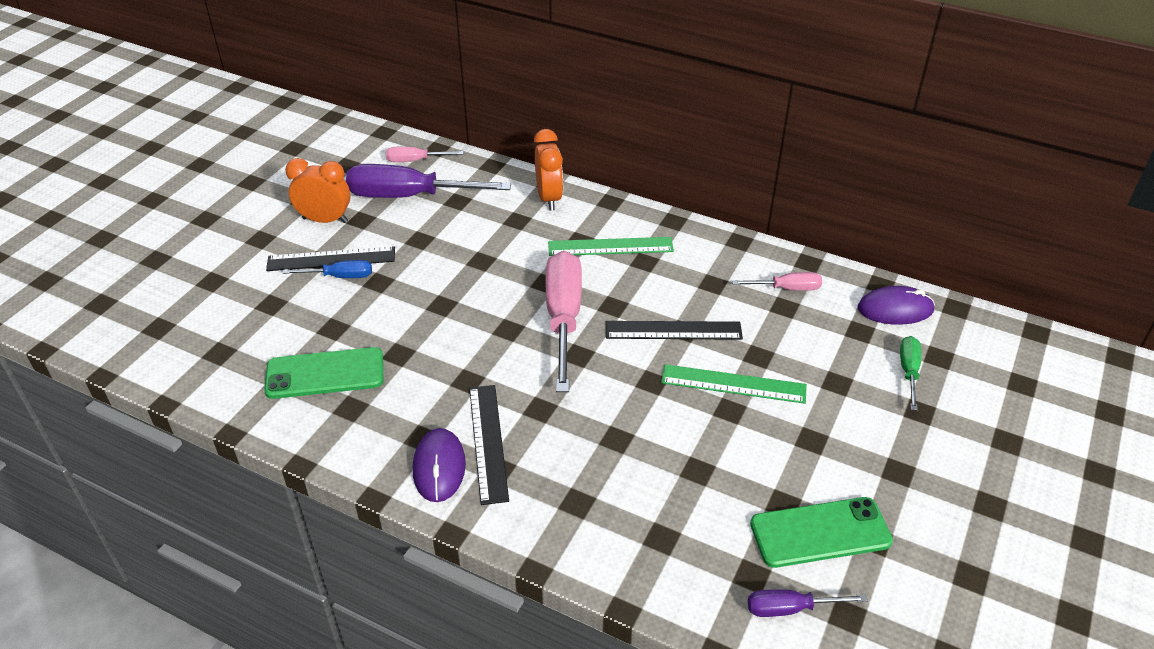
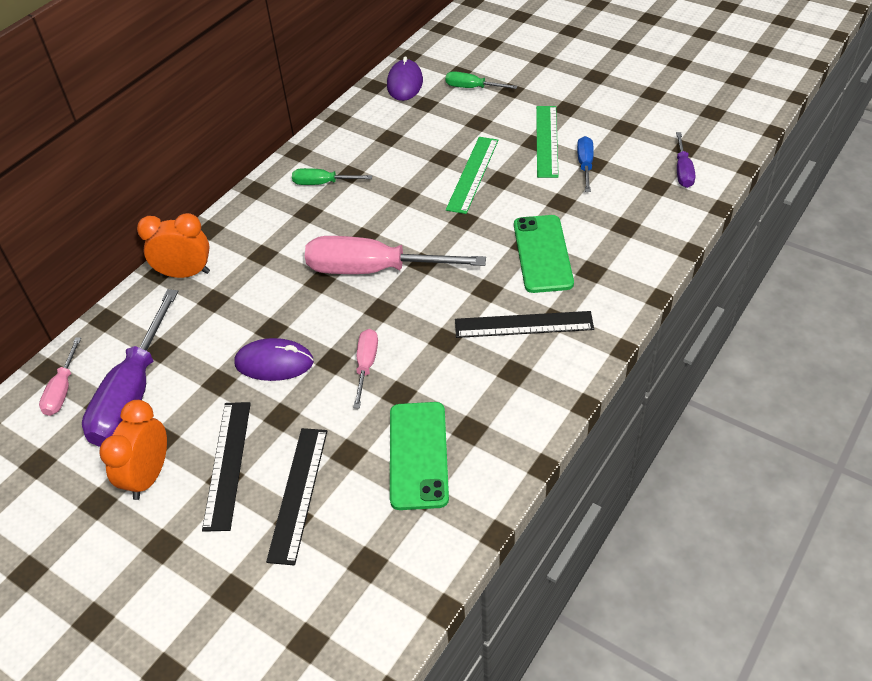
camera: 80 degrees left, 5 degrees up
(340, 276) = (262, 453): blue screwdriver -> blue screwdriver (585, 165)
(439, 467) = (550, 358): purple mouse -> purple mouse (274, 363)
(610, 247) = (279, 233): green ruler -> green ruler (546, 141)
(673, 330) = (404, 201): black ruler -> black ruler (298, 493)
(692, 266) = (323, 183): none -> green screwdriver
(786, 288) = (367, 133): pink screwdriver -> pink screwdriver (366, 366)
(820, 532) = (619, 149): green phone -> green phone (542, 254)

